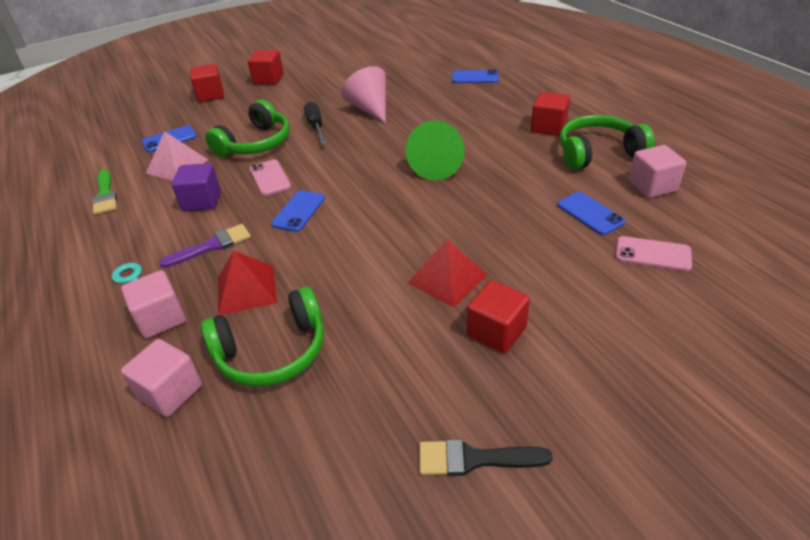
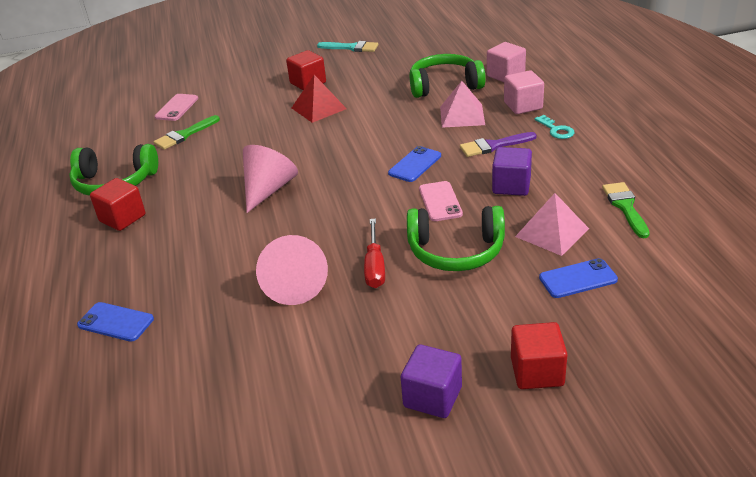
camera: 165 degrees left, 5 degrees down
(246, 289) = (462, 115): red pyramid -> pink pyramid
(255, 143) = (456, 251): green headphones -> green headphones turned 135 degrees counterclockwise
(268, 79) = (432, 397): red cube -> purple cube
(316, 126) = (375, 266): black screwdriver -> red screwdriver
(436, 167) = (268, 190): green cone -> pink cone
(474, 459) = (351, 47): black brush -> turquoise brush
(590, 213) = (184, 135): blue phone -> green brush
(652, 186) = (114, 148): pink cube -> none
(653, 254) = (177, 108): pink phone -> pink phone turned 75 degrees clockwise

